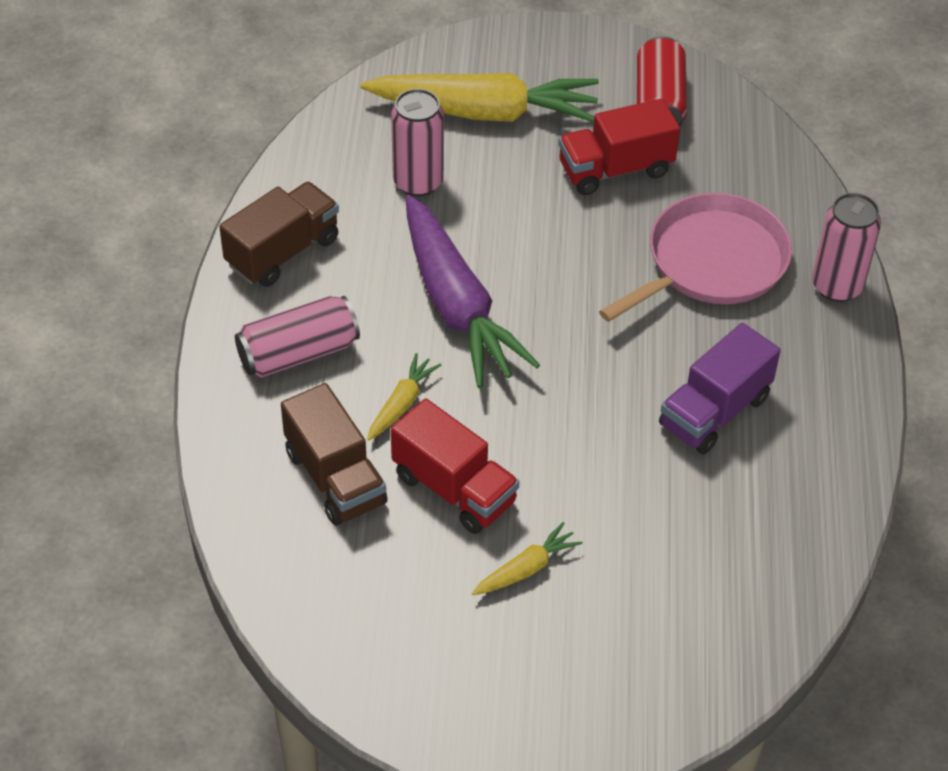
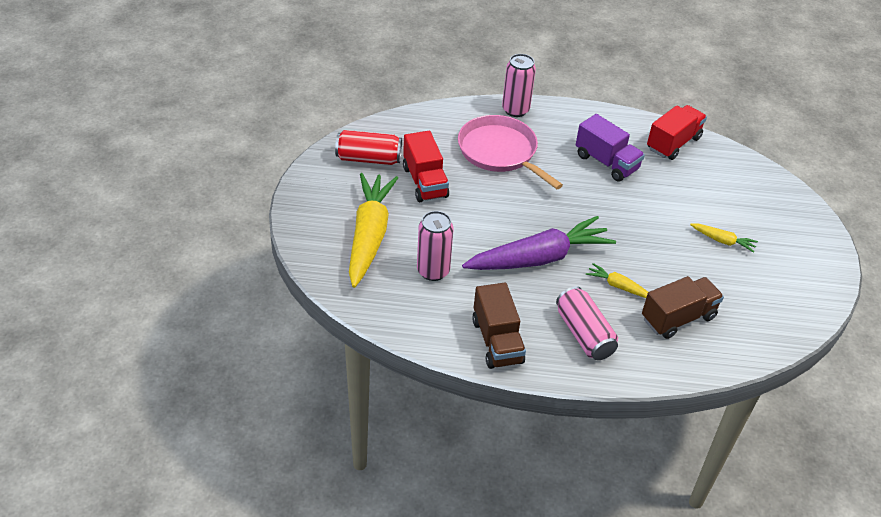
camera: 90 degrees left, 5 degrees down
(283, 252) = (497, 341): brown truck -> brown truck turned 150 degrees counterclockwise
(454, 489) = (676, 266): red truck -> red truck (673, 143)
(526, 569) = (722, 241): yellow carrot -> yellow carrot turned 150 degrees clockwise

